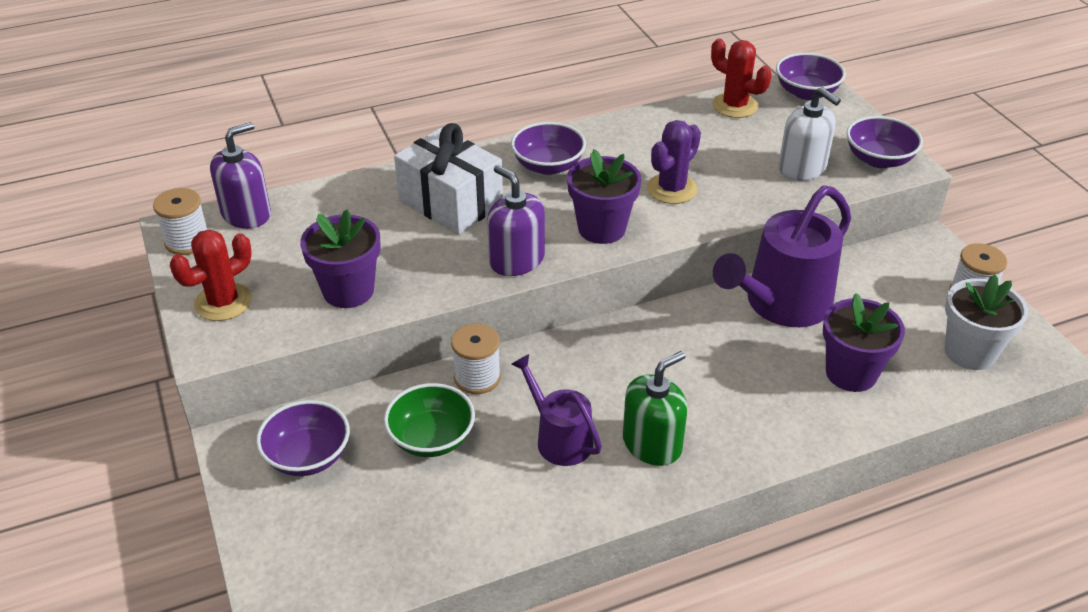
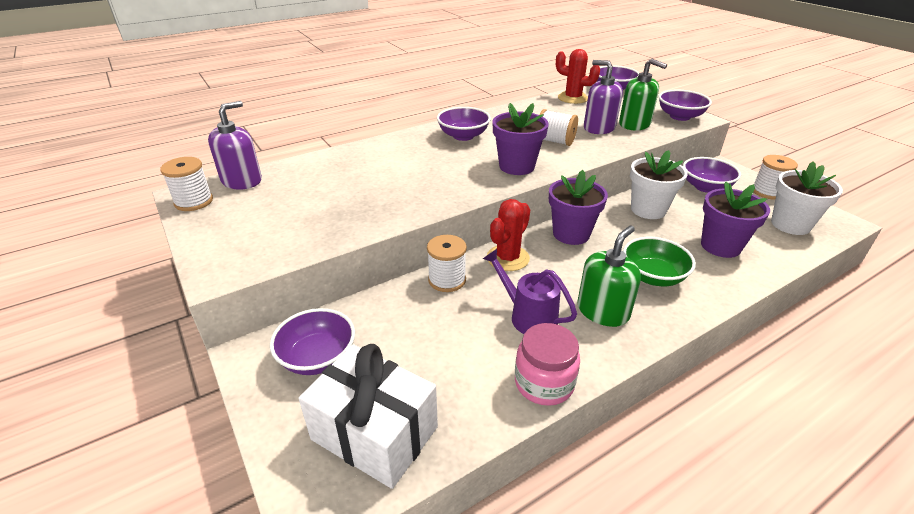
camera: 10 degrees left, 5 degrees down
(223, 302) = (228, 239): red cactus -> red cactus (508, 258)
(348, 291) = (334, 221): purple flower pot -> purple flower pot (571, 234)
(431, 438) = (423, 329): green bowl -> green bowl (652, 276)
(450, 203) = (400, 161): white gift -> white gift (374, 433)
(516, 260) = (462, 190): purple soap dispenser -> purple soap dispenser (599, 128)
(547, 520) = (544, 383): none -> pink jar
(672, 189) = (555, 141): purple cactus -> white spool
(781, 304) = (648, 210): purple watering can -> white flower pot
(802, 168) = (634, 124): white soap dispenser -> green soap dispenser
(884, 276) = (705, 187): none -> purple bowl

